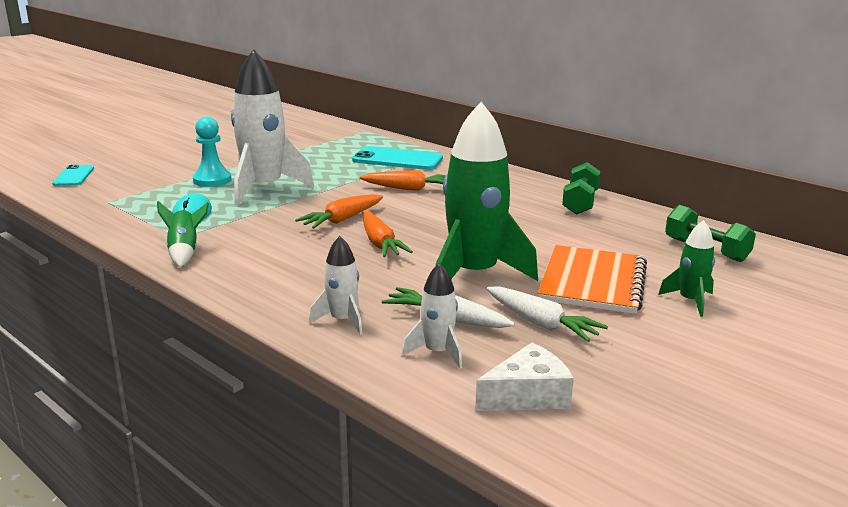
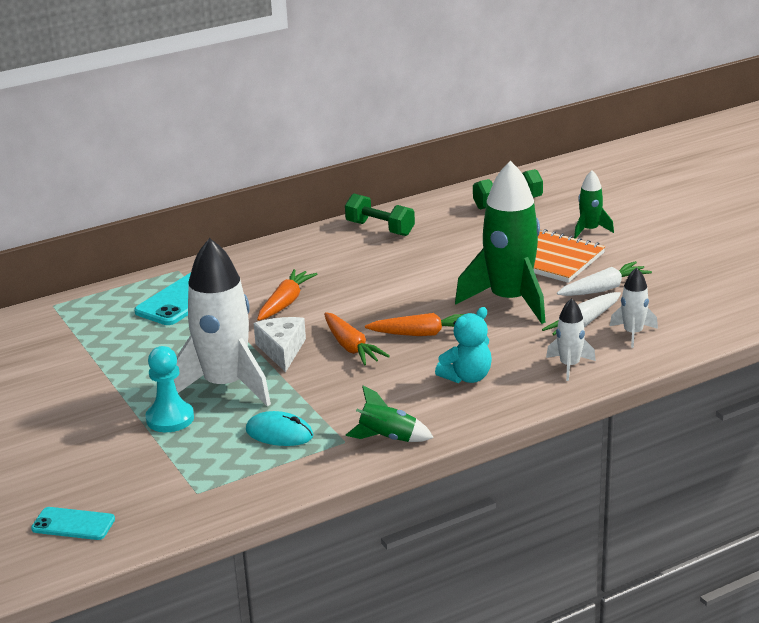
camera: 70 degrees left, 5 degrees up
(302, 272) = (467, 377): none -> turquoise teddy bear
(528, 395) = (698, 311): white cheese -> white cheese (282, 350)

